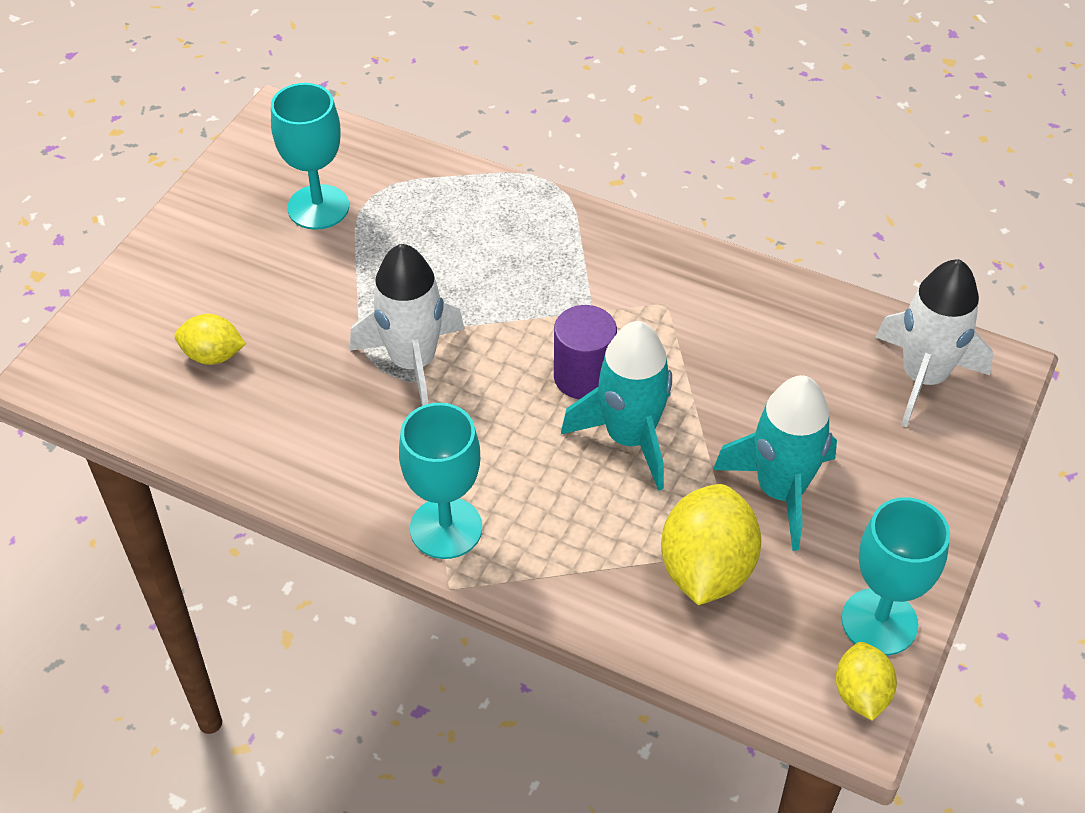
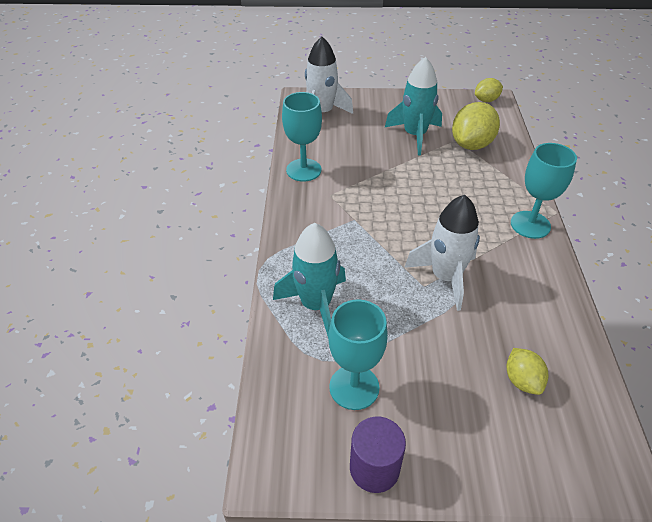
camera: 115 degrees left, 5 degrees down
(583, 377) = (401, 208): purple cylinder -> purple cylinder (374, 468)
(629, 437) = (425, 183): turquoise rocket -> turquoise rocket (316, 305)
(706, 569) = (471, 144): yellow lemon -> yellow lemon turned 45 degrees counterclockwise
(879, 622) = (453, 102): turquoise goblet -> turquoise goblet (303, 170)

